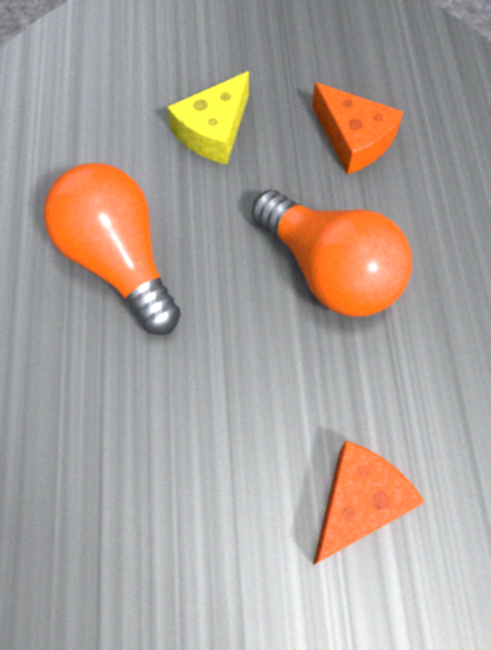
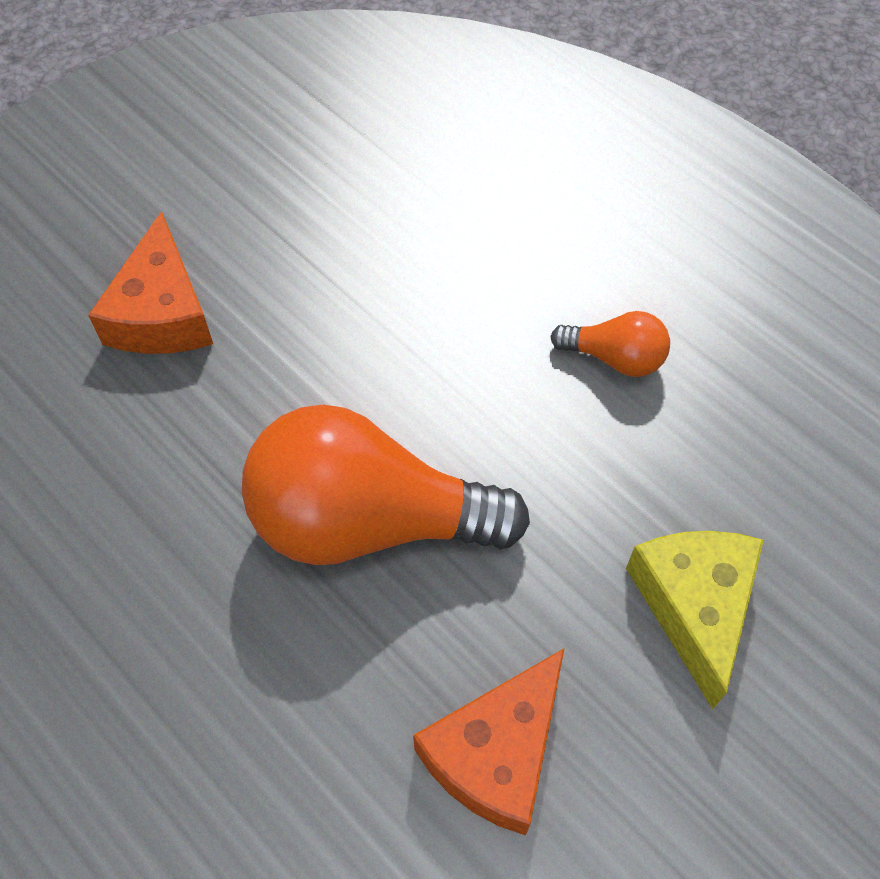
camera: 140 degrees right, 5 degrees down
(119, 260) = (615, 358): orange light bulb -> orange light bulb, size x0.46
(354, 139) = (496, 753): orange cheese -> orange cheese turned 60 degrees counterclockwise

